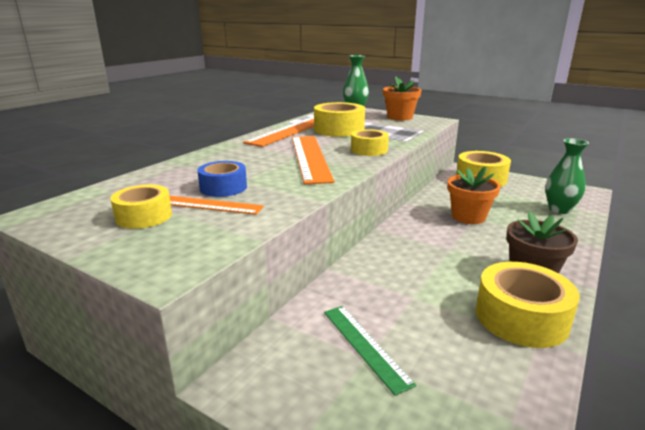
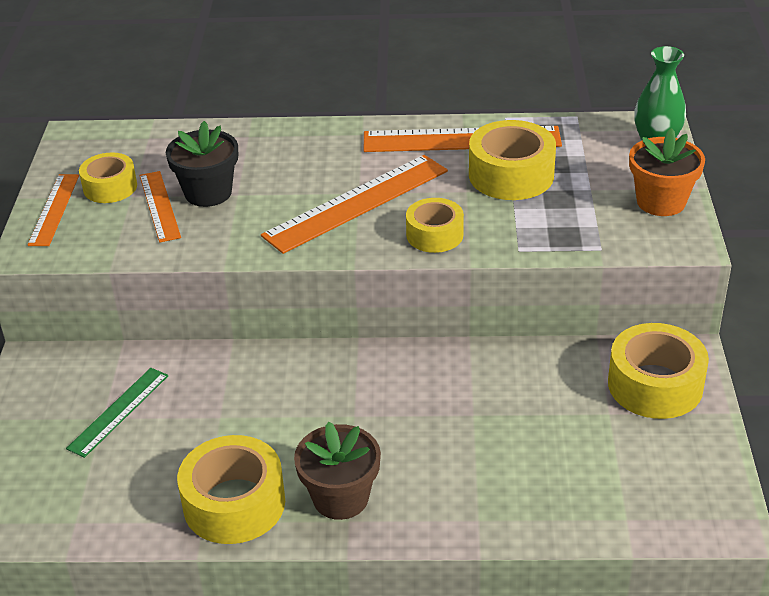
camera: 60 degrees right, 15 degrees up
(124, 245) = (54, 209): none -> orange ruler
(223, 187) = (208, 193): blue tape -> black flower pot
(468, 217) = (472, 407): orange flower pot -> none
(559, 209) = (594, 497): green vase -> none

